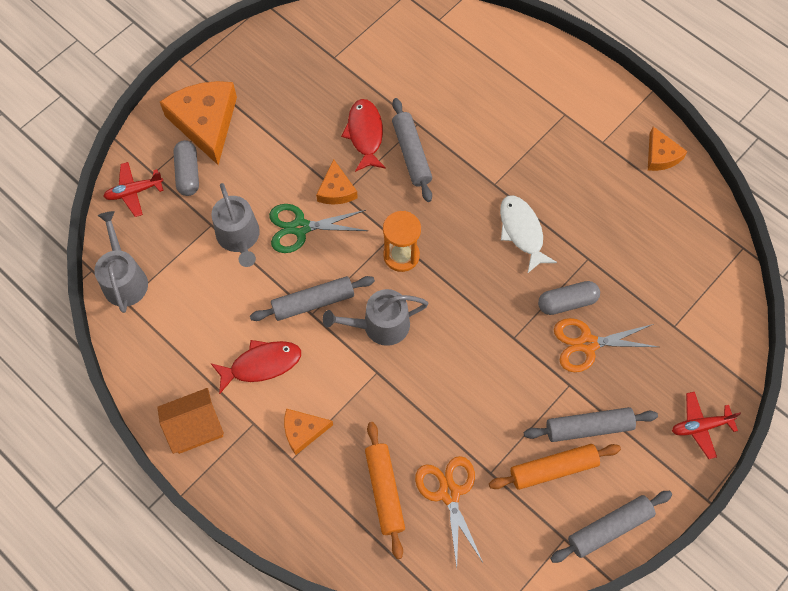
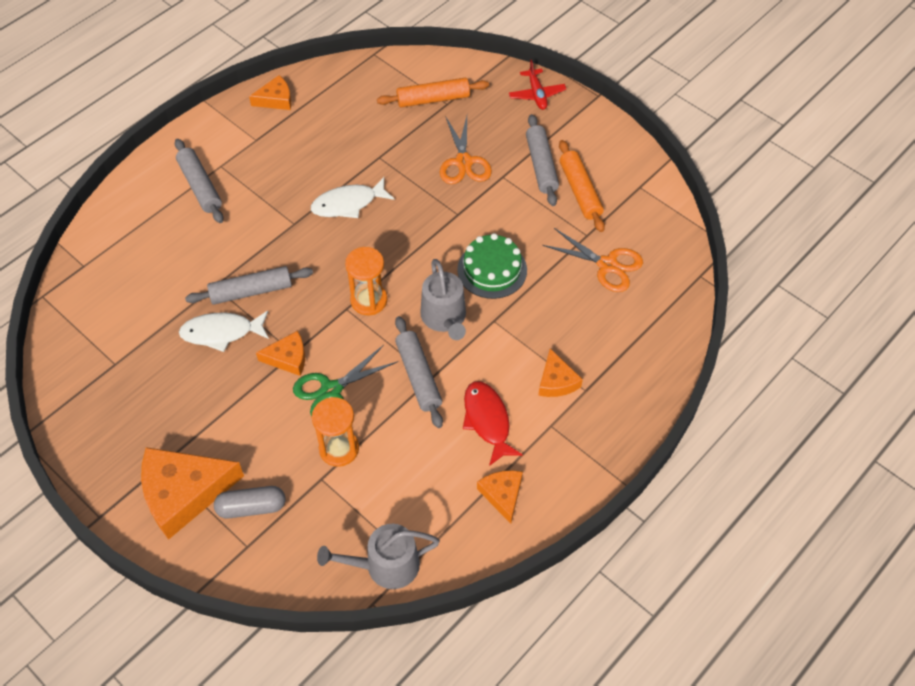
camera: 90 degrees left, 10 degrees down
(134, 192) = (270, 565): red plane -> none
(183, 376) = (502, 495): none -> orange cheese
(195, 427) = (557, 479): orange house -> none
(239, 237) = (339, 449): grey watering can -> orange hourglass
(300, 228) = (331, 390): green scissors -> green scissors turned 60 degrees clockwise
(365, 134) = (221, 332): red fish -> white fish
(384, 491) = (610, 314): orange rolling pin -> orange rolling pin (433, 99)
(440, 371) = (492, 270): none -> green cake
(449, 493) = (607, 265): orange scissors -> orange scissors turned 135 degrees counterclockwise
(567, 302) = (422, 174): grey capsule -> none
(609, 528) = (627, 157): grey rolling pin -> grey rolling pin (200, 186)

